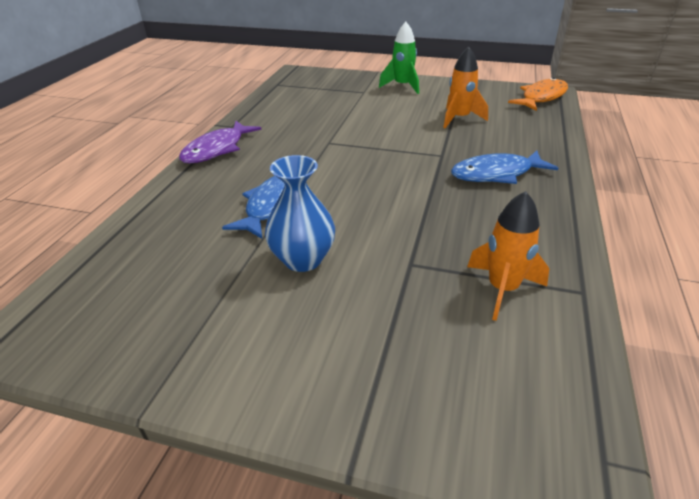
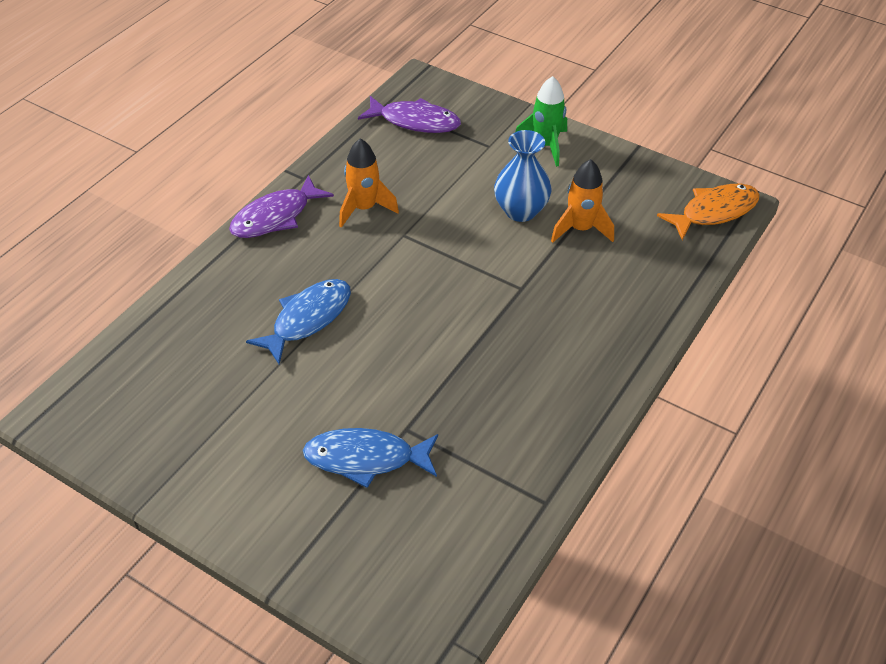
camera: 15 degrees right, 10 degrees up
(303, 89) = (415, 121): none -> purple fish
(303, 259) = (309, 397): blue vase -> blue vase (520, 211)
(496, 174) = (564, 334): blue fish -> blue fish (366, 459)
(502, 289) = (474, 479): orange rocket -> orange rocket (364, 208)

